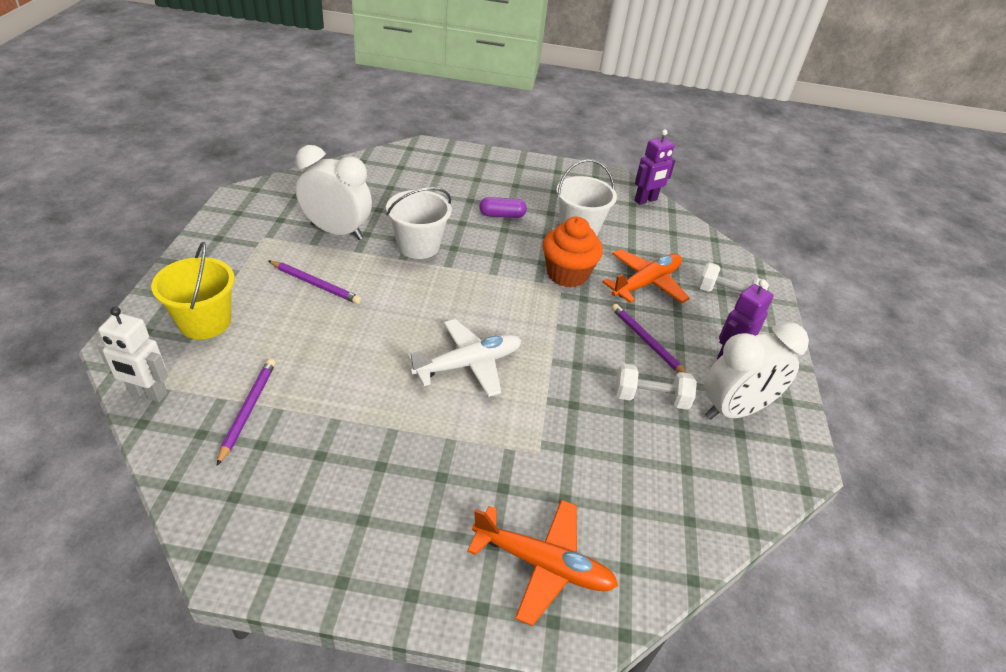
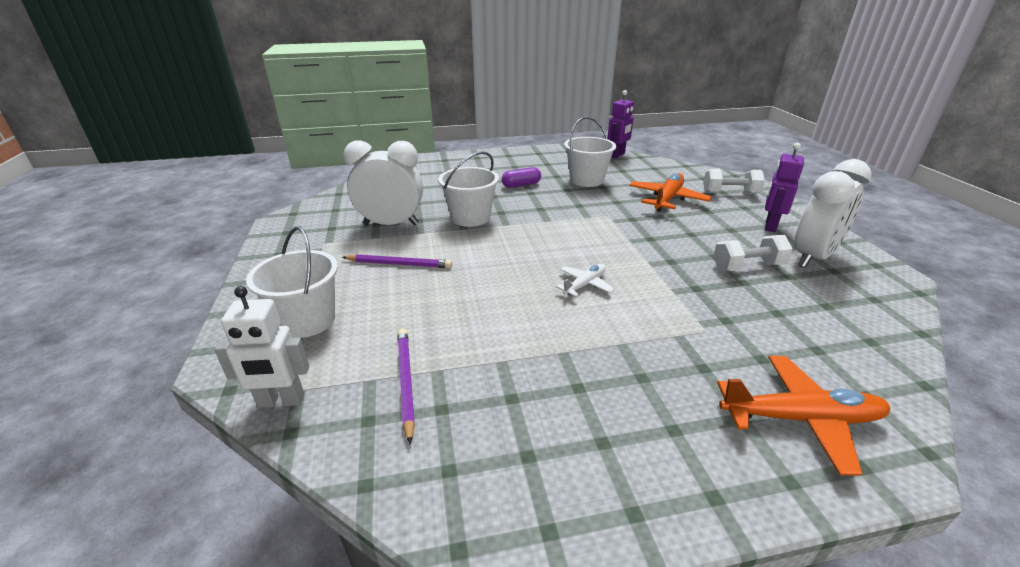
camera: 15 degrees left, 10 degrees down
(205, 322) = (307, 320): yellow bucket -> white bucket
(468, 364) = (584, 285): white plane -> white plane, size x0.58
(567, 274) = (605, 207): orange cupcake -> none
(647, 342) = (706, 233): purple pencil -> none

